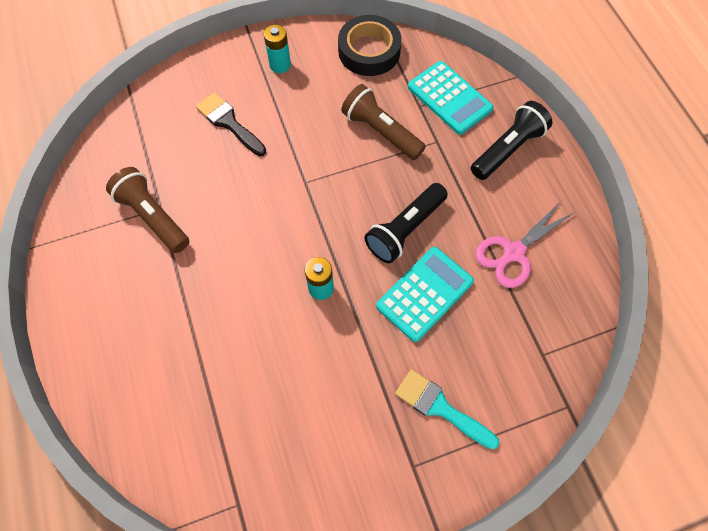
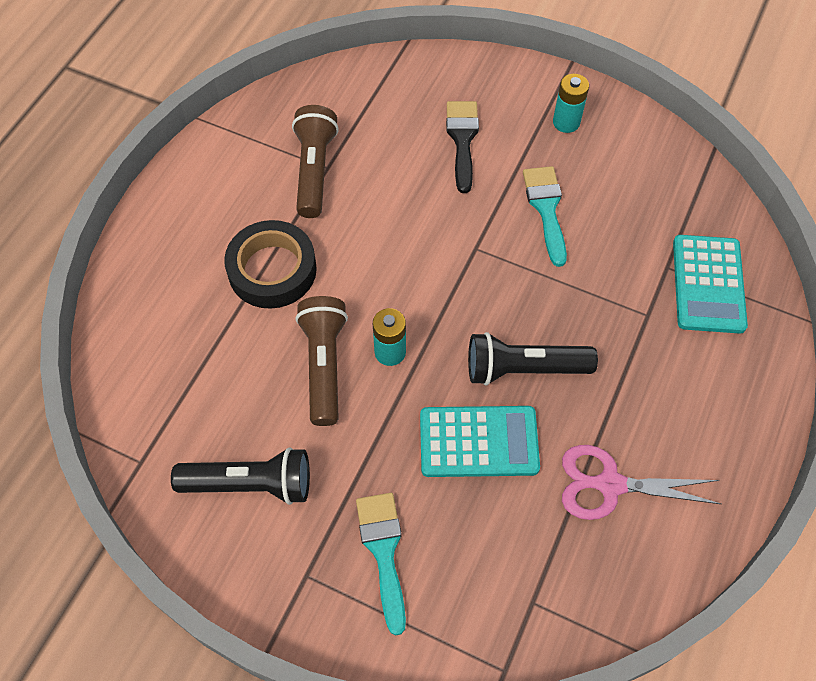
camera: 45 degrees right, 5 degrees down
(321, 125) = (546, 208): none -> turquoise brush
(369, 51) = (671, 174): black tape -> black tape (272, 270)
(381, 131) = (599, 260): brown flashlight -> brown flashlight (324, 365)
(507, 149) = (716, 383): black flashlight -> black flashlight (250, 484)

